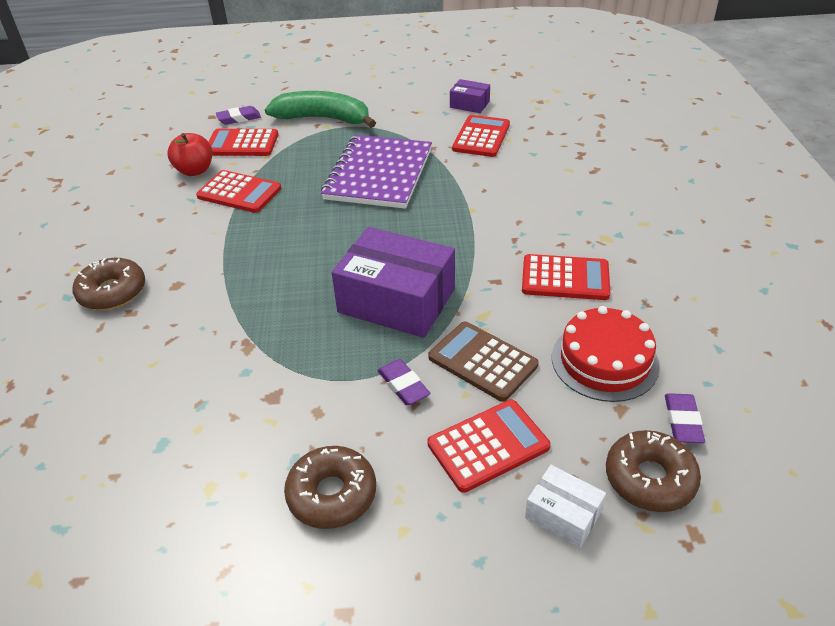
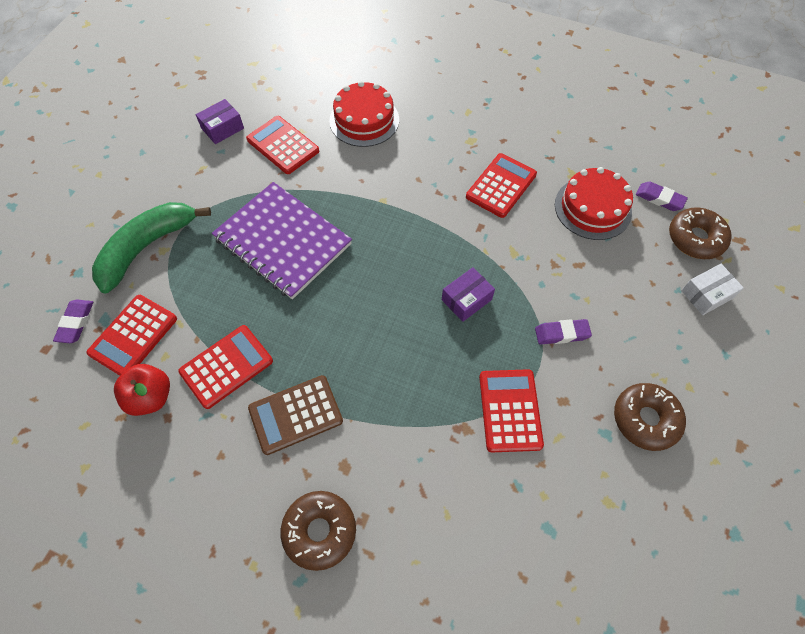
camera: 65 degrees left, 20 degrees up
(396, 300) = (466, 299): purple box -> purple box, size x0.48
(482, 361) = (560, 275): brown calculator -> brown calculator (296, 415)
(488, 445) = (638, 307): red calculator -> red calculator (510, 410)
(558, 166) = (364, 120): none -> red cake

